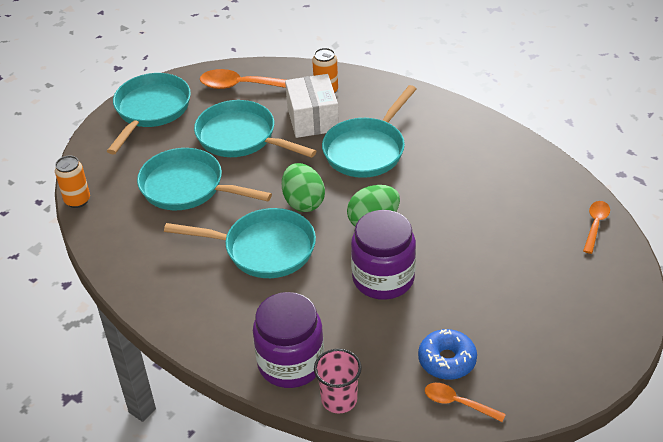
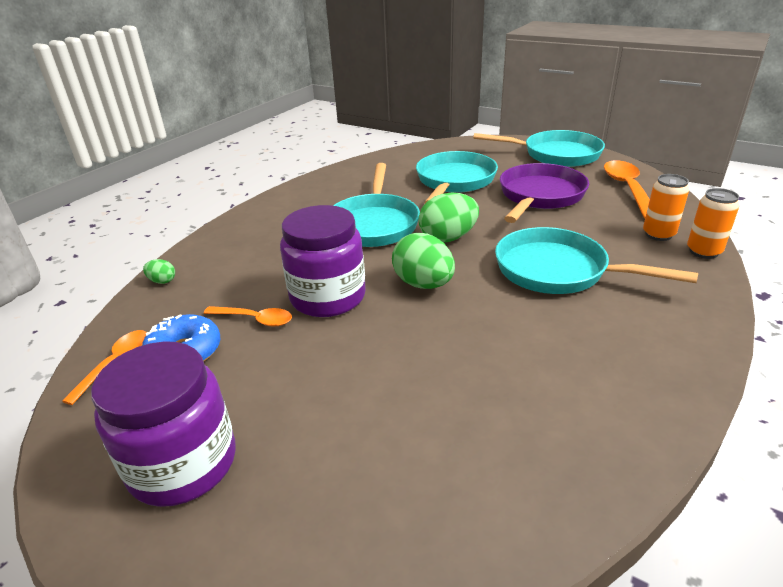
camera: 85 degrees right, 10 degrees down
(77, 200) = (426, 146): orange can -> orange can (703, 252)
(241, 137) = (539, 196): turquoise pan -> purple pan
(291, 363) = (220, 251): purple jar -> purple jar (183, 463)
(313, 119) = (596, 231): white box -> none
(339, 399) = (162, 281): pink cup -> green egg
(595, 225) = (457, 543): orange spoon -> orange spoon (254, 319)

